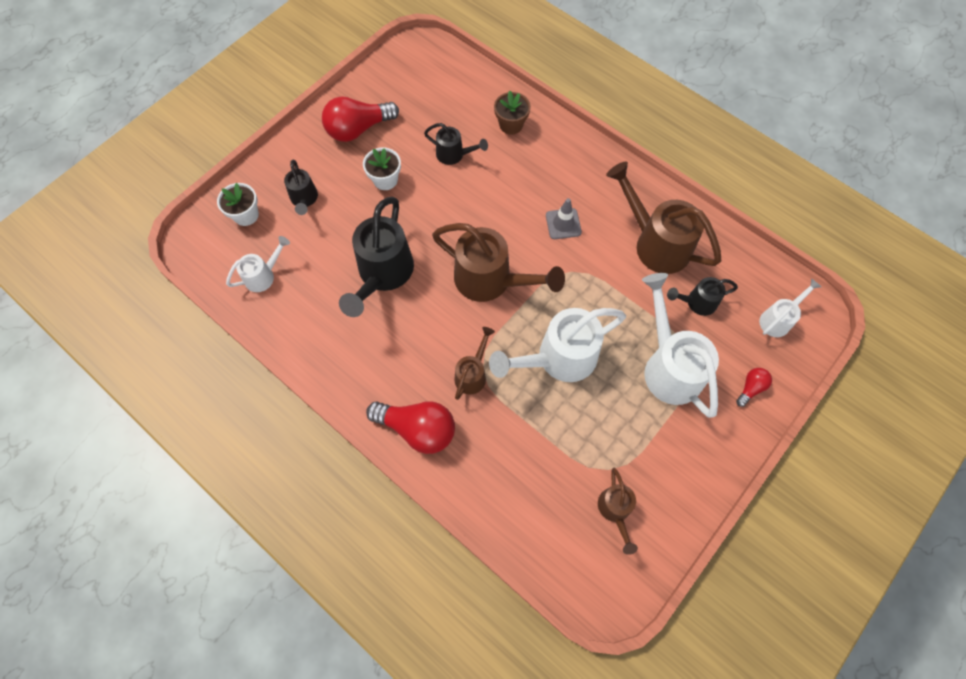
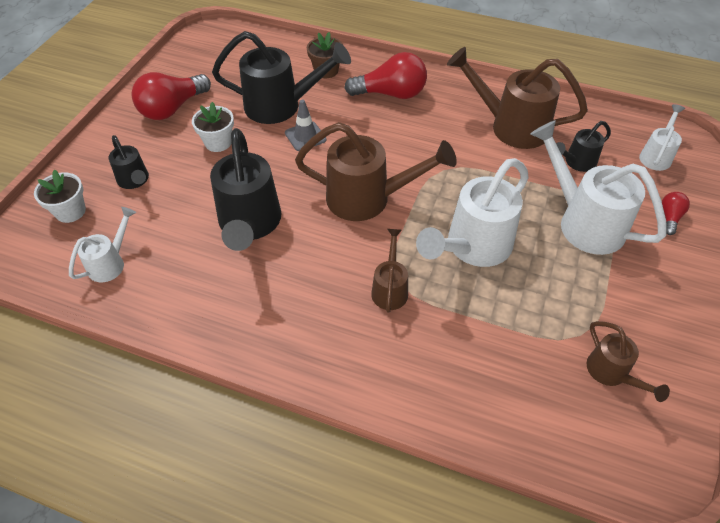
camera: 20 degrees left, 15 degrees down
(418, 429) = (354, 363): red light bulb -> red light bulb (391, 94)
(454, 155) = (281, 106): black watering can -> black watering can, size x1.89
(563, 224) = (416, 133): grey traffic cone -> grey traffic cone (305, 136)

